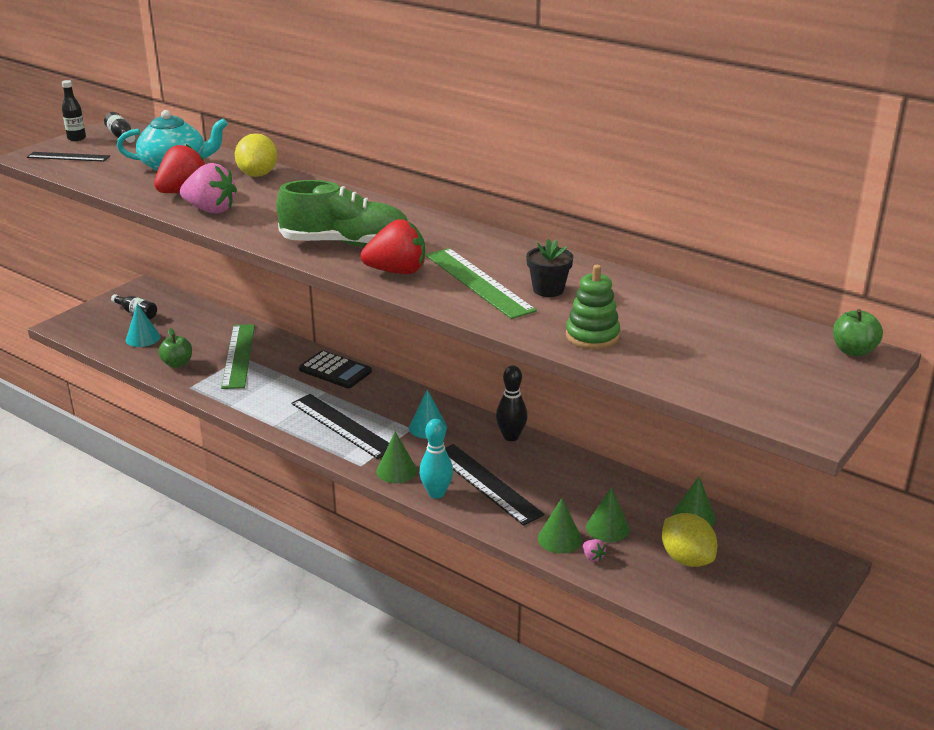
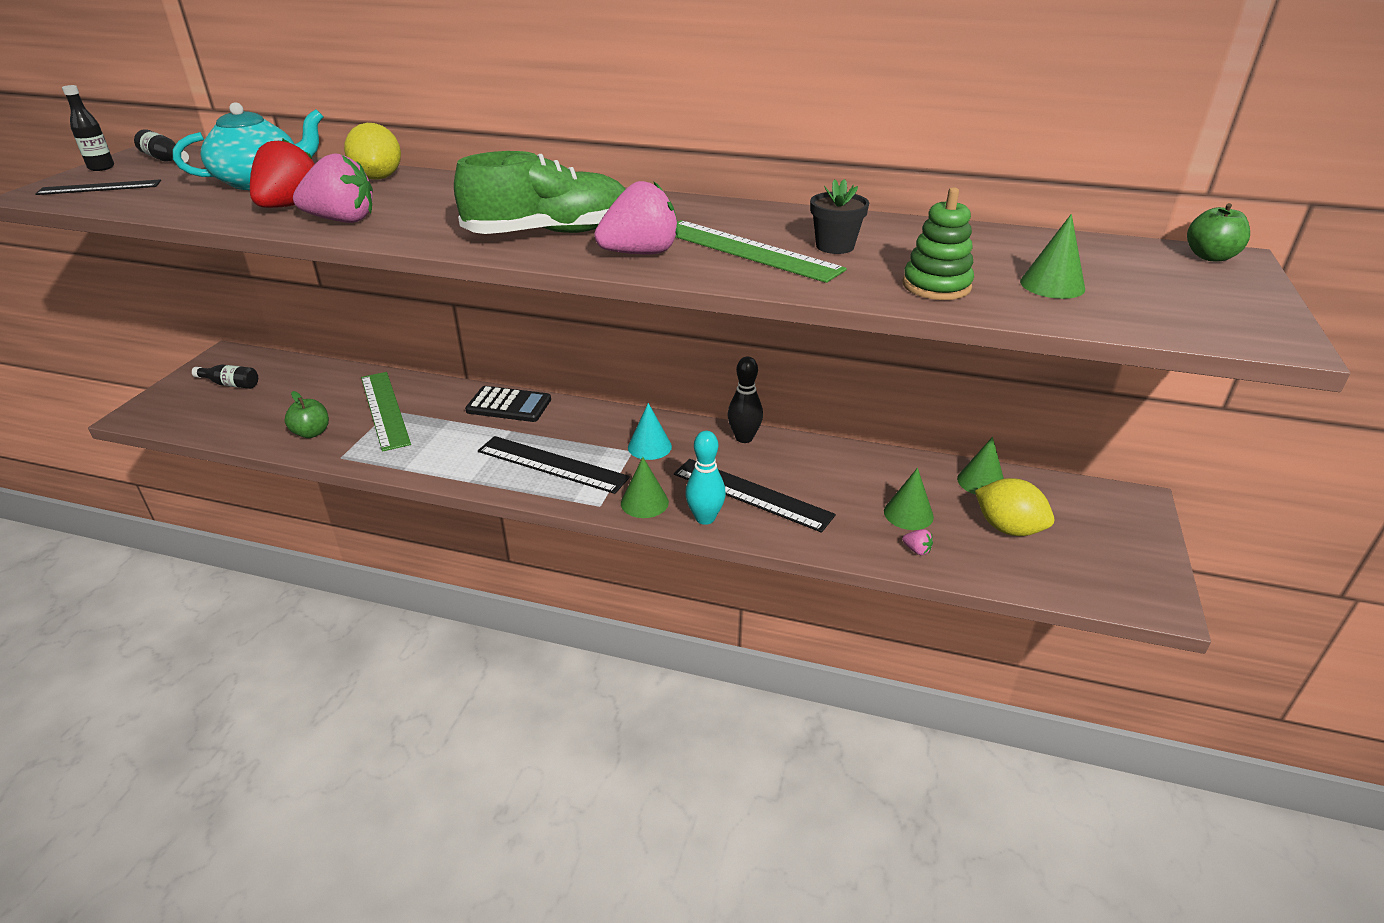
camera: 20 degrees left, 5 degrees up
(143, 338) = (252, 411): turquoise cone -> none
(397, 271) = (640, 253): red strawberry -> pink strawberry
(559, 539) = (869, 538): green cone -> green cone (1052, 285)

